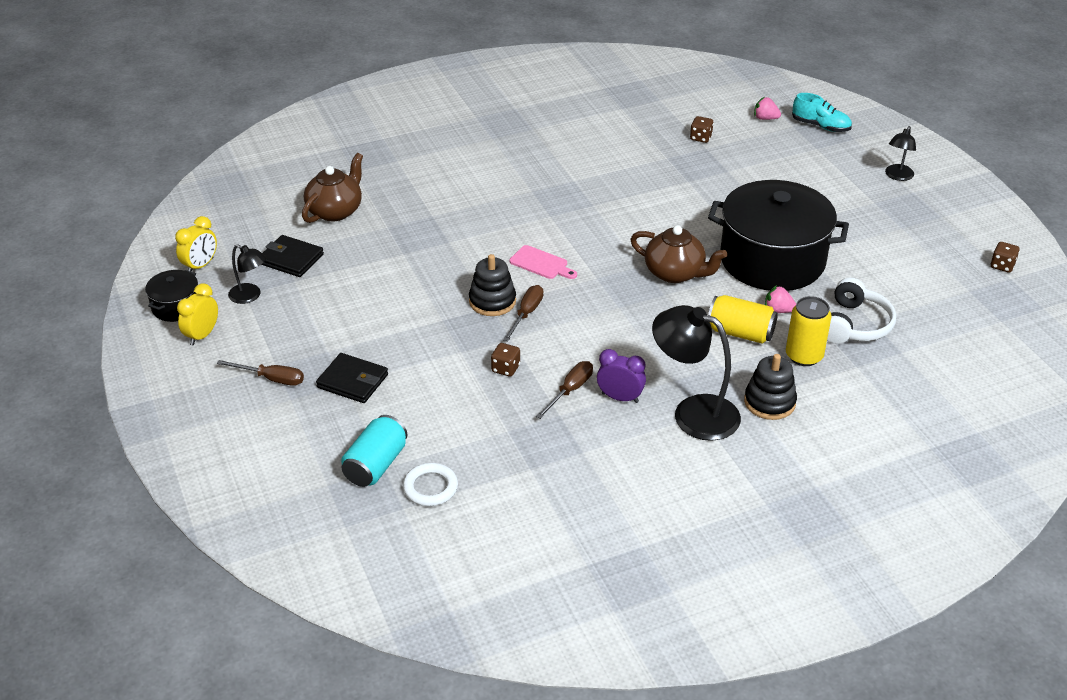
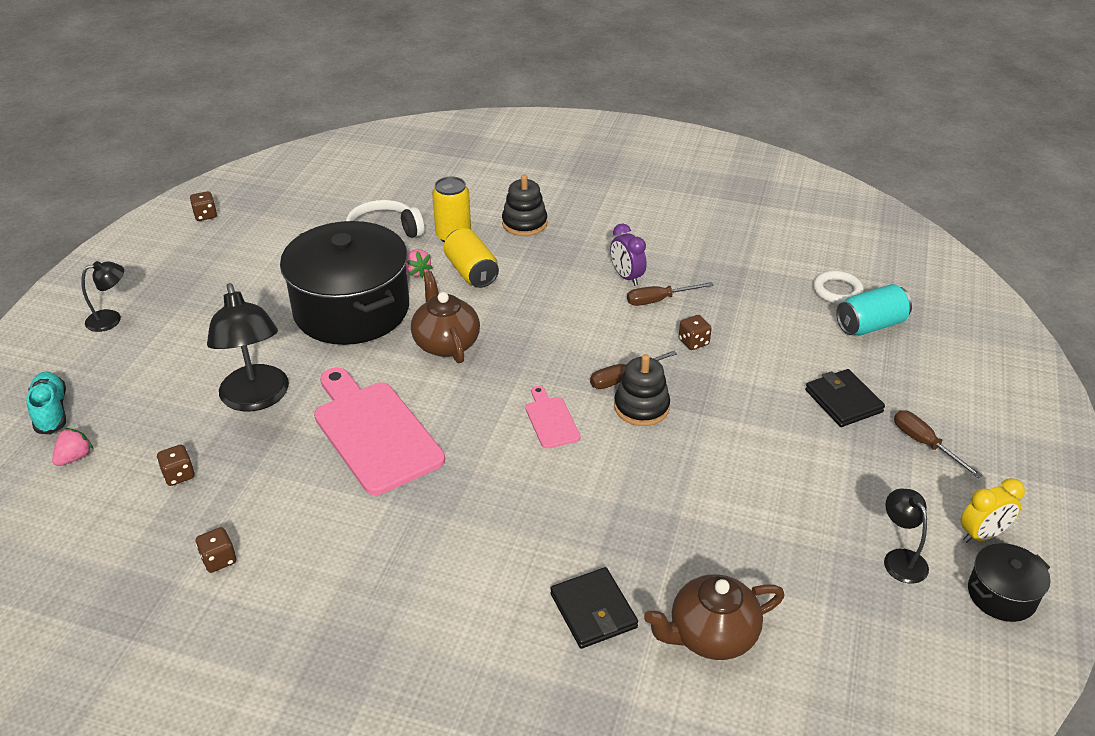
camera: 140 degrees left, 0 degrees up
(200, 266) = (946, 646): yellow clock -> none
(291, 259) = (819, 586): black wallet -> black wallet (593, 611)
(618, 123) = (219, 560): none -> brown dice
(635, 204) = (374, 432): none -> pink cutting board
(693, 412) = (586, 243): black lamp -> black lamp (256, 399)
(765, 118) = (75, 457): pink strawberry -> pink strawberry turned 120 degrees counterclockwise

